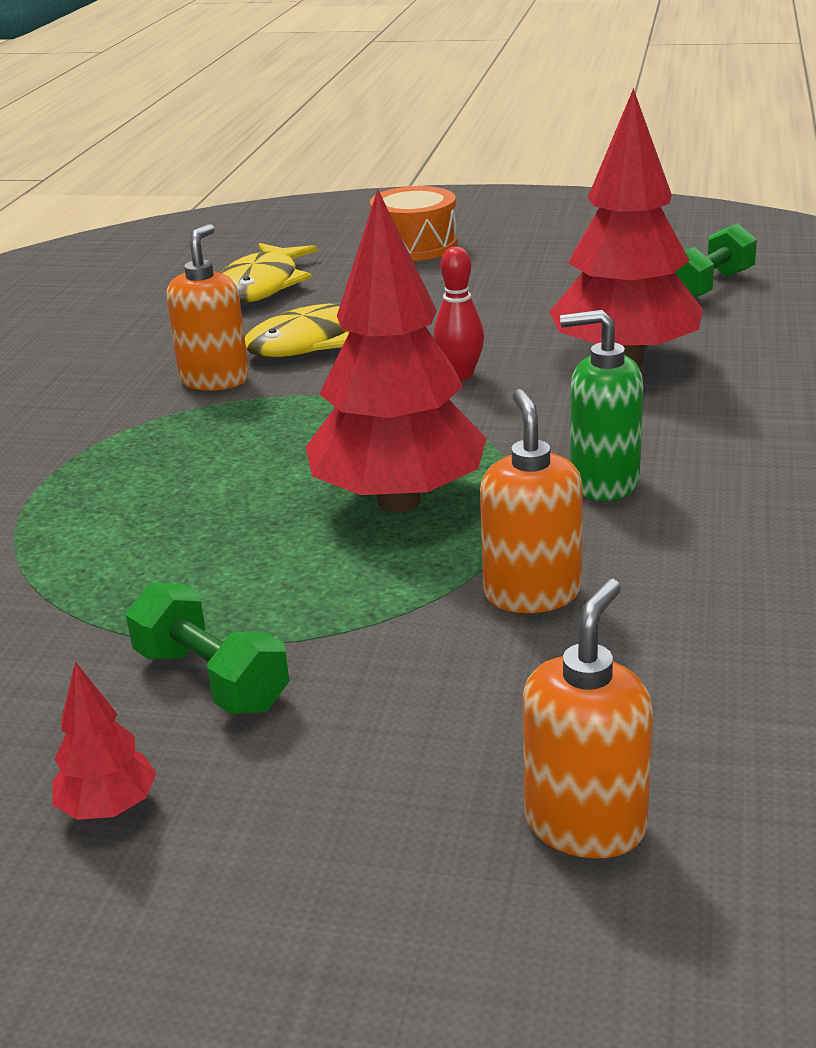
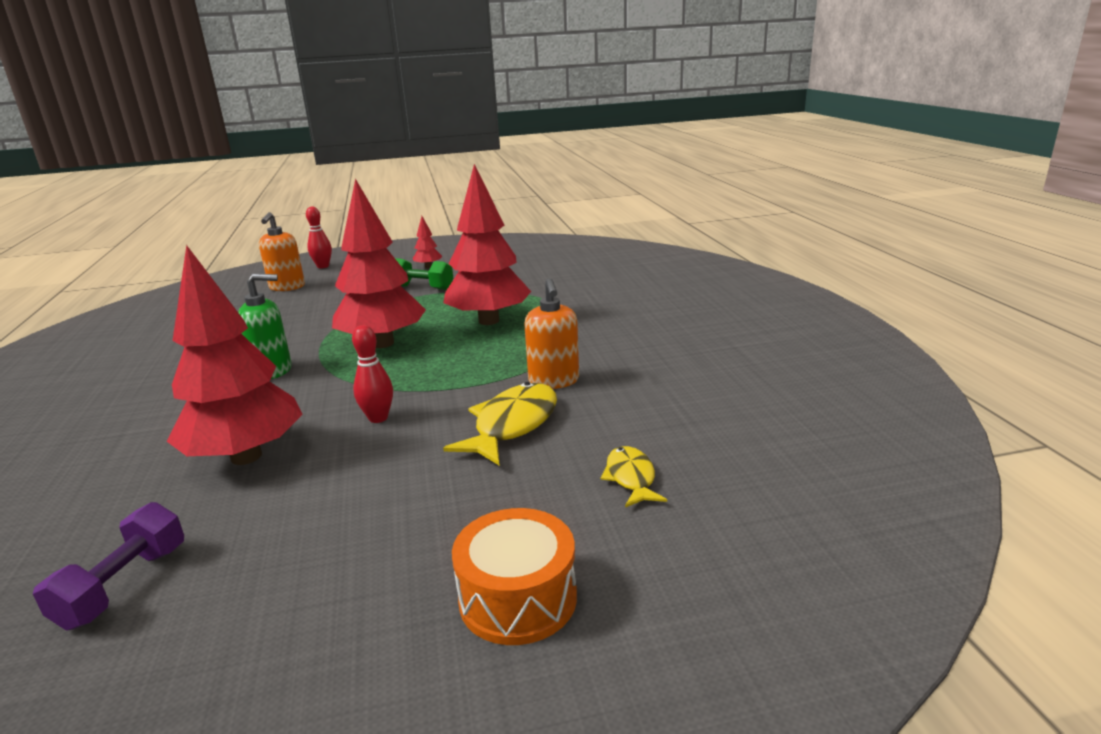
camera: 155 degrees right, 5 degrees down
(180, 512) = (488, 321): none -> red tree
(261, 286) = (631, 478): yellow fish -> yellow fish, size x0.58
(442, 972) = (323, 266): none -> red bowling pin
(531, 593) = (308, 326): orange soap dispenser -> none
(709, 287) = (123, 586): green dumbbell -> purple dumbbell

